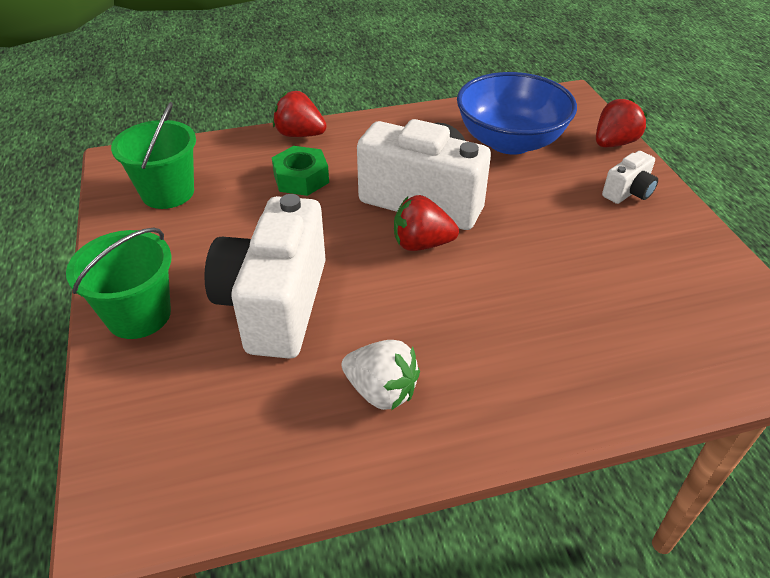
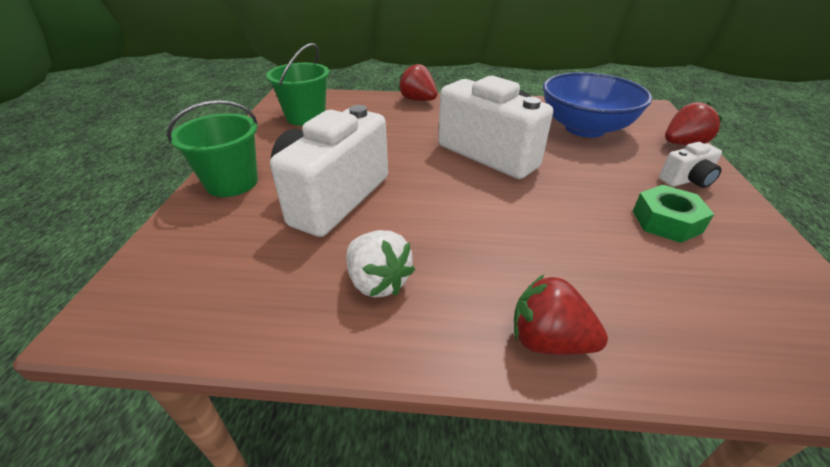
camera: 20 degrees right, 5 degrees down
(301, 178) = (403, 124): green nut -> green nut (666, 221)
(421, 244) = (474, 181): red strawberry -> red strawberry (548, 340)

